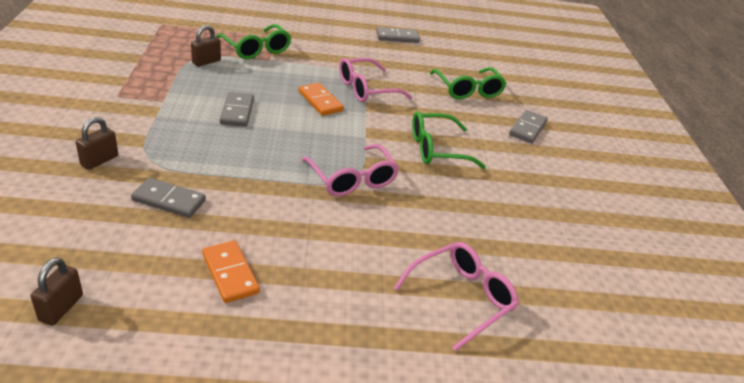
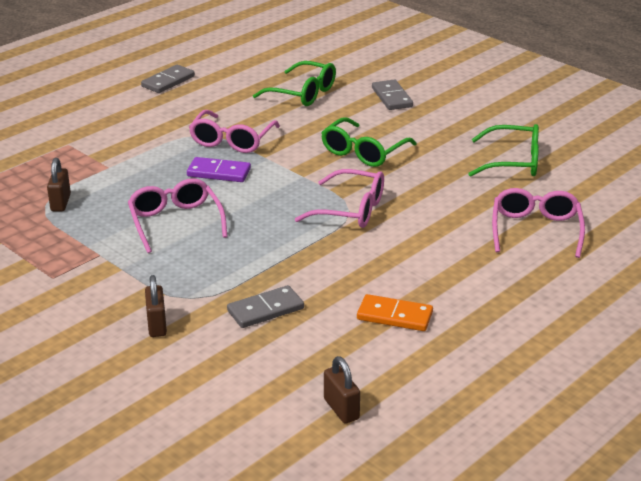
camera: 40 degrees left, 5 degrees down
(237, 111) = (175, 222): grey domino -> pink glasses
(256, 49) = (77, 165): green glasses -> green glasses (513, 162)
(320, 101) = (219, 173): orange domino -> purple domino

